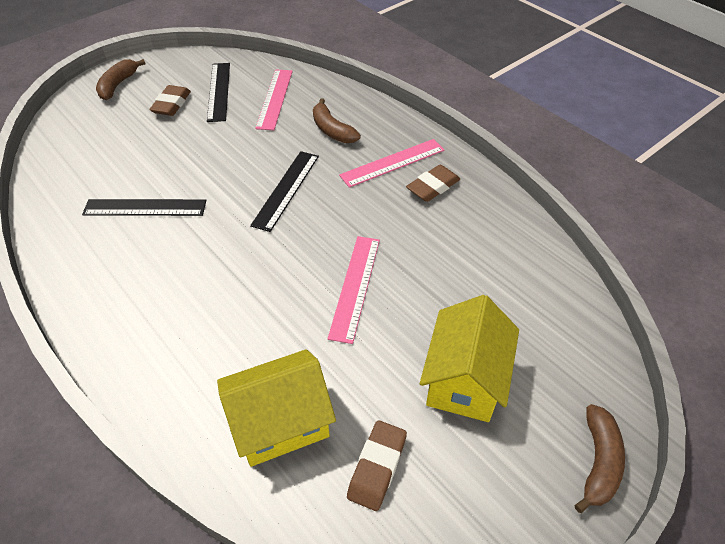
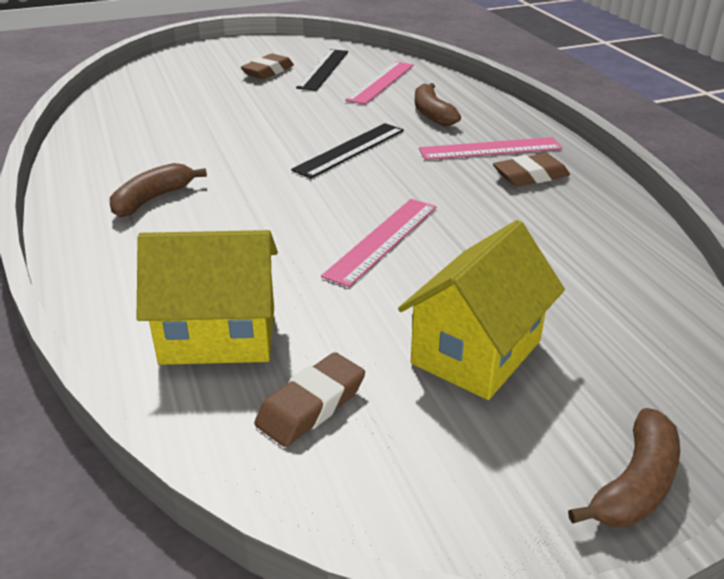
camera: 20 degrees right, 15 degrees down
(118, 85) = (223, 52): brown banana -> brown banana (153, 199)
(145, 207) = (189, 138): black ruler -> none

